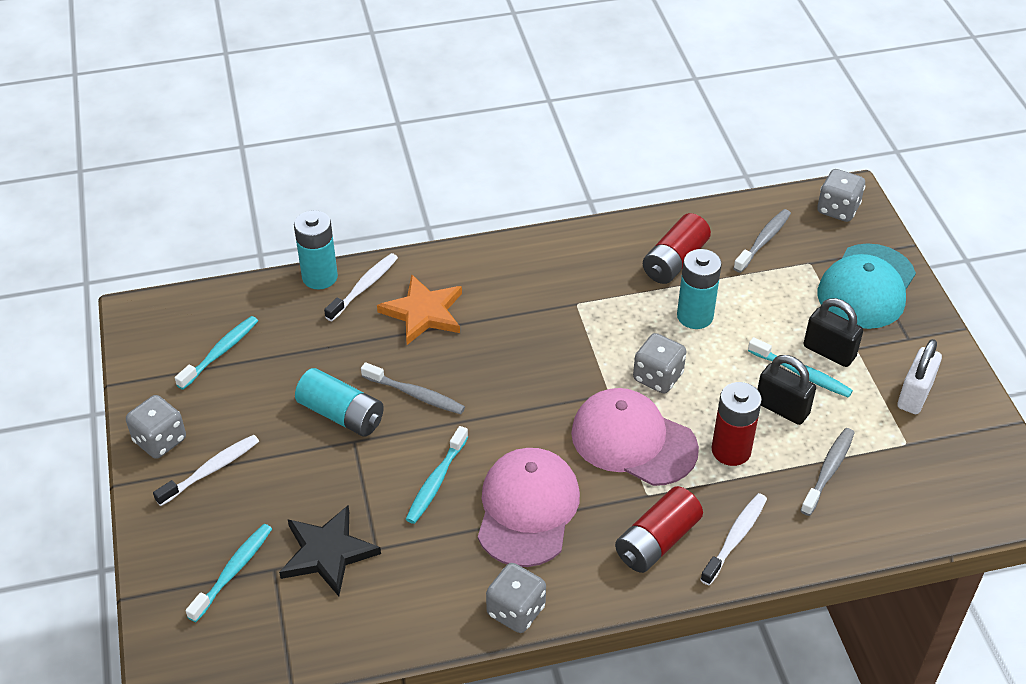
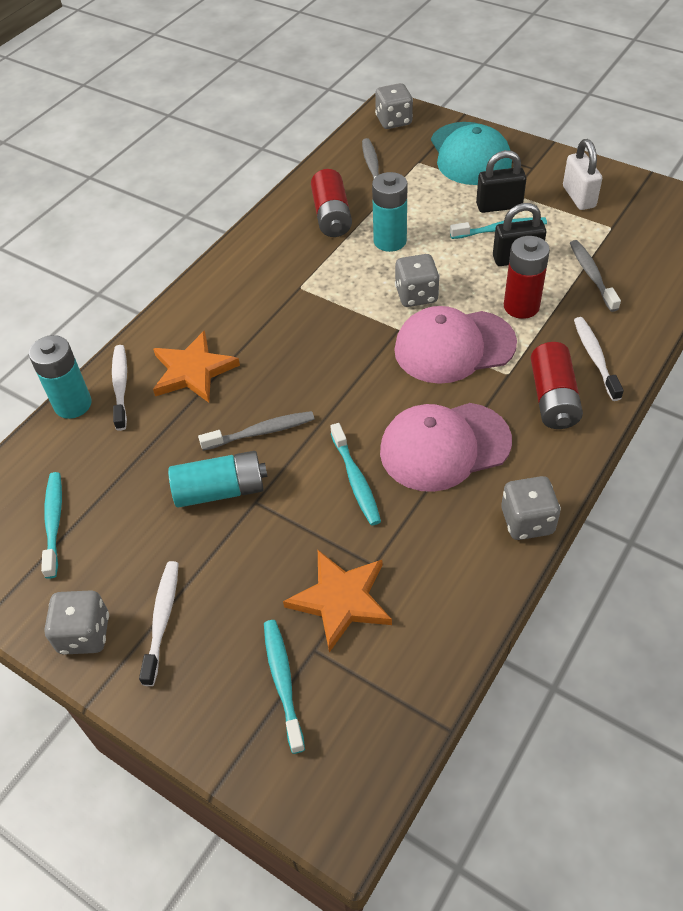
camera: 40 degrees left, 5 degrees up
(327, 552) = (341, 600): black star -> orange star
(527, 509) = (444, 446): pink cap -> pink cap turned 75 degrees counterclockwise

